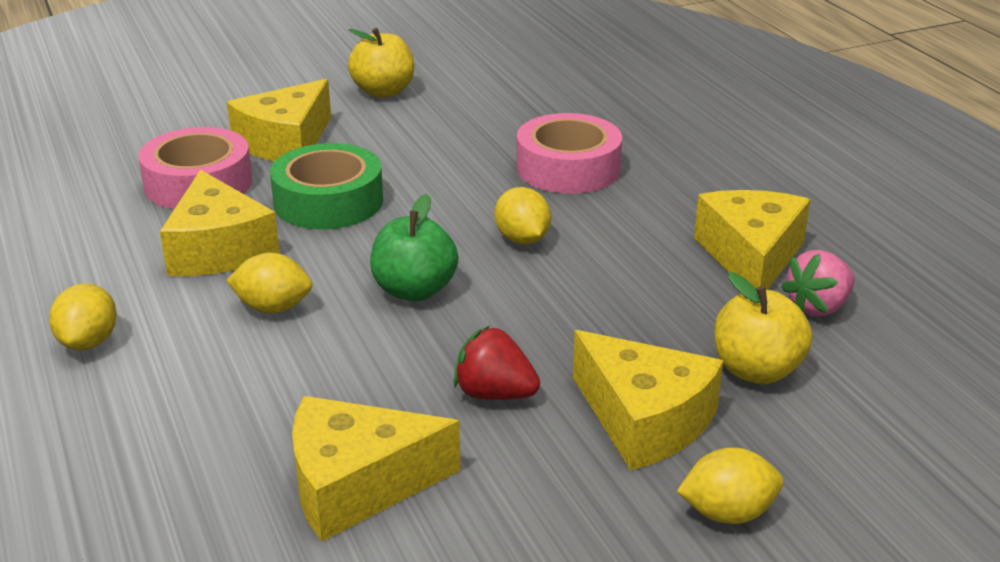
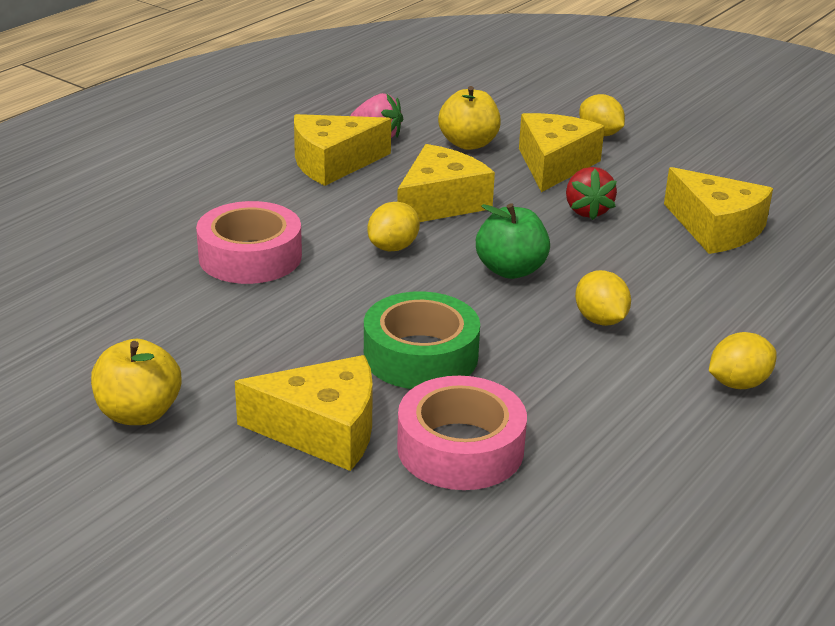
camera: 120 degrees left, 0 degrees up
(219, 249) = (555, 381): yellow cheese -> yellow cheese (440, 203)

